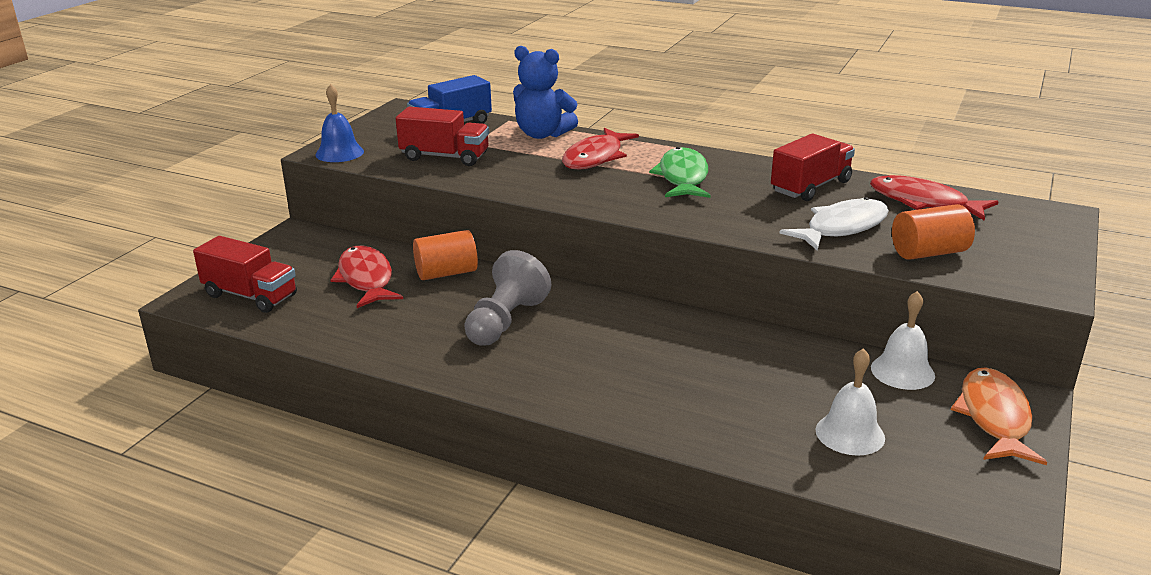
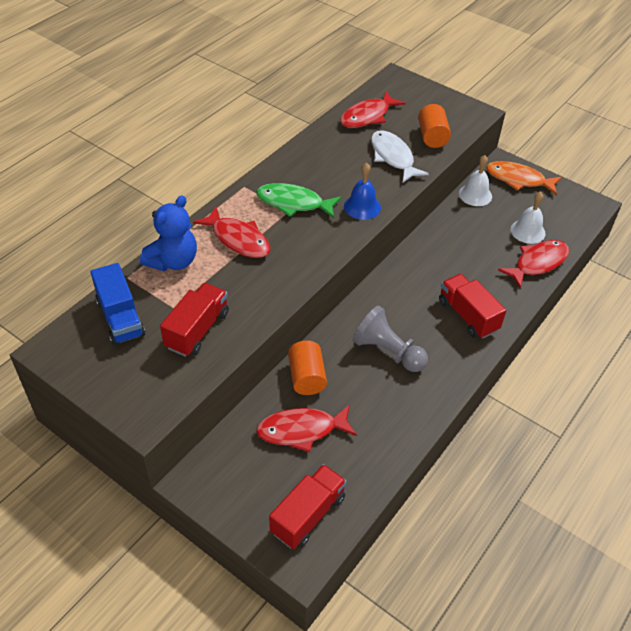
camera: 80 degrees left, 20 degrees up
(339, 153) = (153, 406): blue bell -> blue bell (362, 207)
(769, 448) = (538, 263): none -> red fish
(810, 187) = (330, 151): red truck -> red truck (467, 316)

